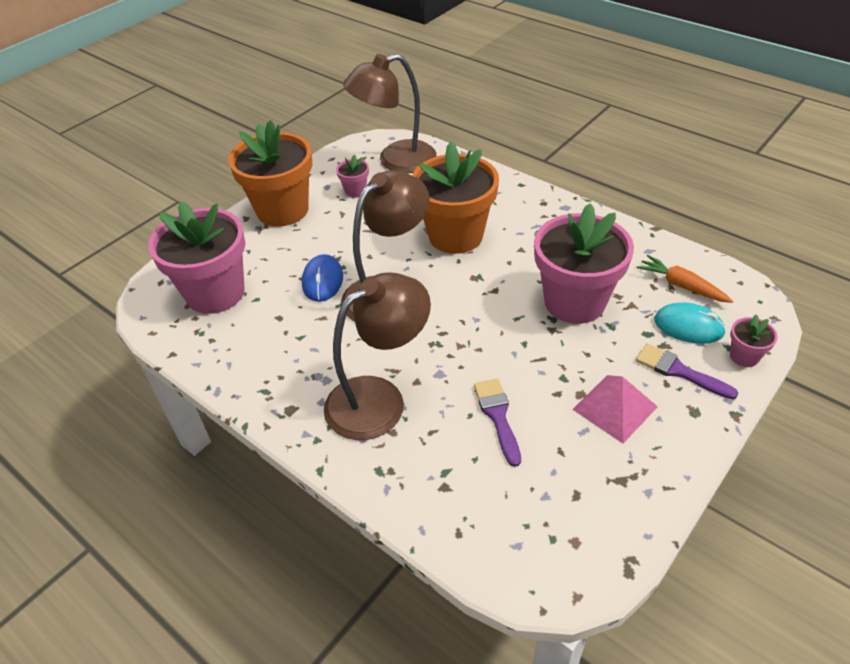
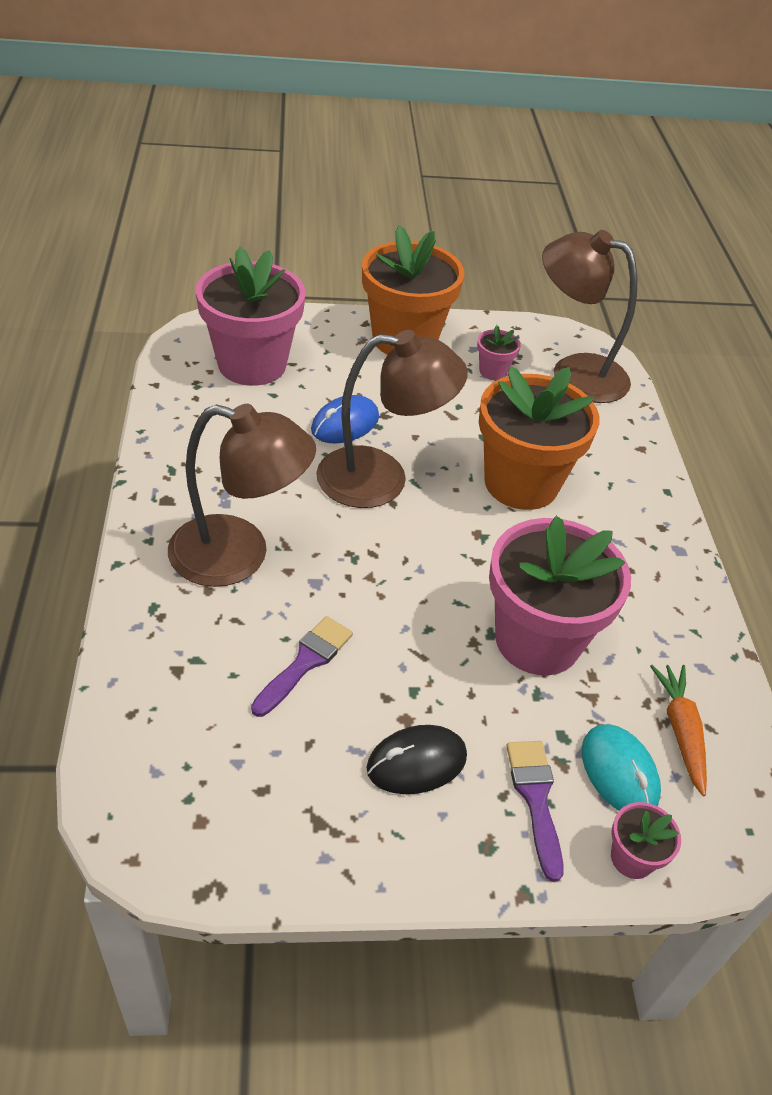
camera: 40 degrees right, 0 degrees up
(615, 408) = (416, 762): pink pyramid -> black mouse

